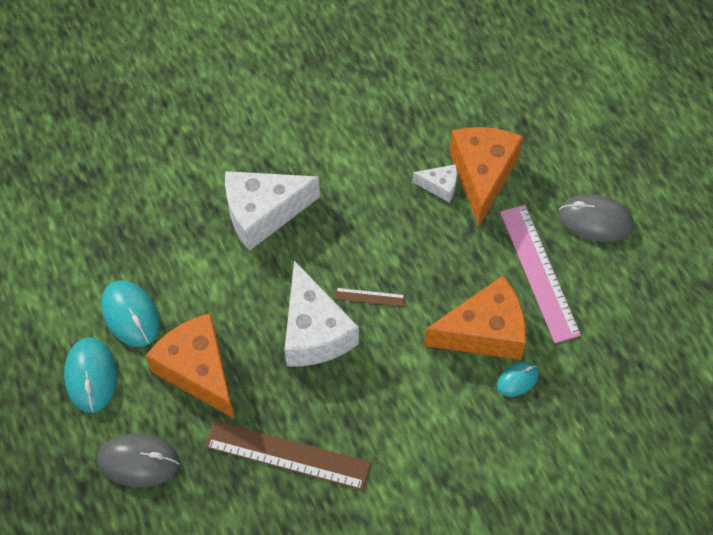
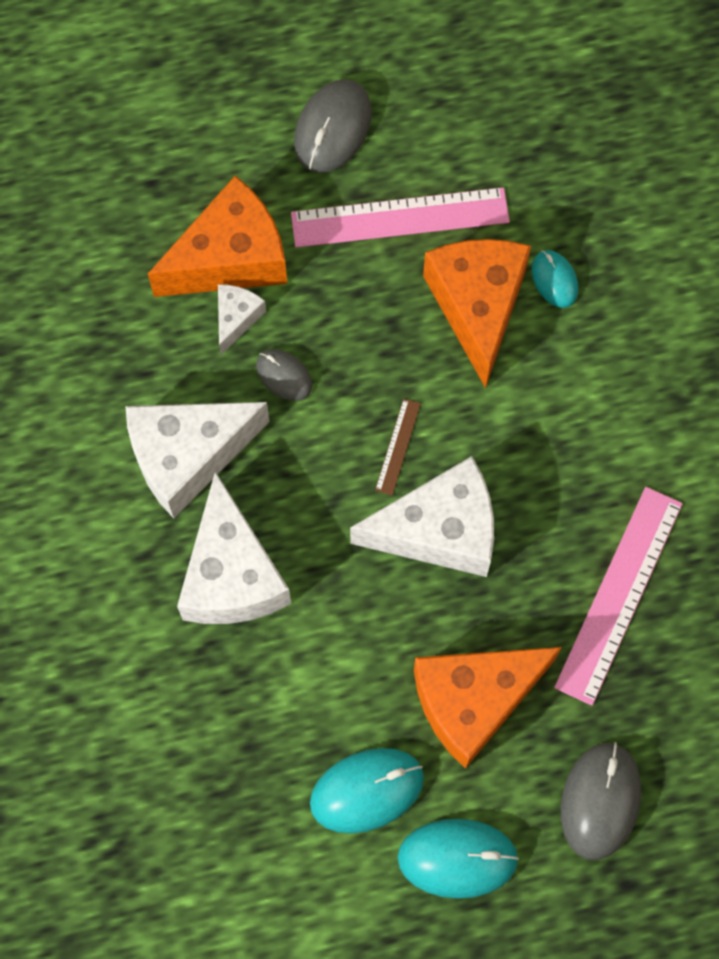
camera: 80 degrees left, 10 degrees up
(288, 455) = (619, 594): brown ruler -> pink ruler
(338, 175) = (187, 457): none -> white cheese
(405, 220) = (284, 376): none -> grey mouse
(482, 175) = (230, 258): orange cheese -> orange cheese turned 135 degrees clockwise

